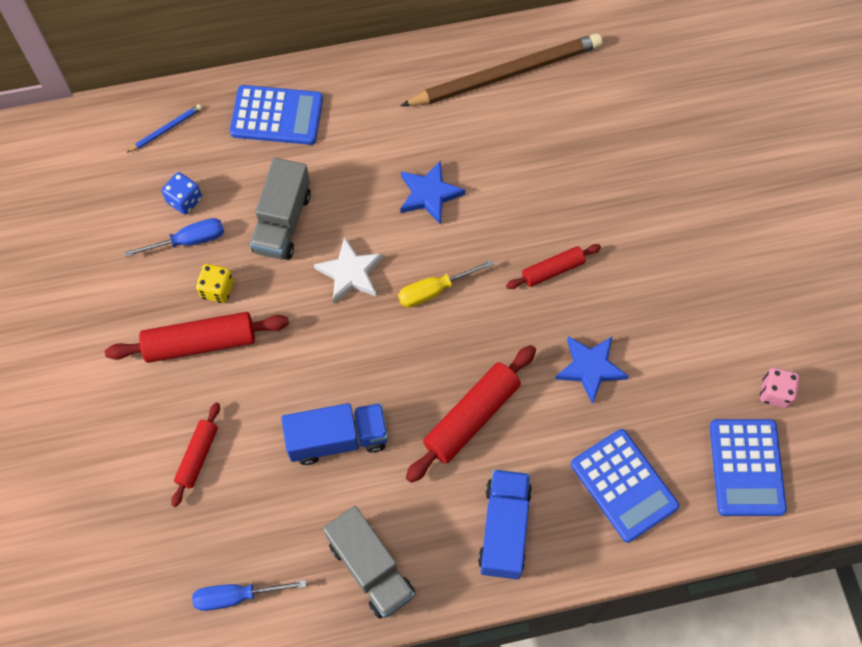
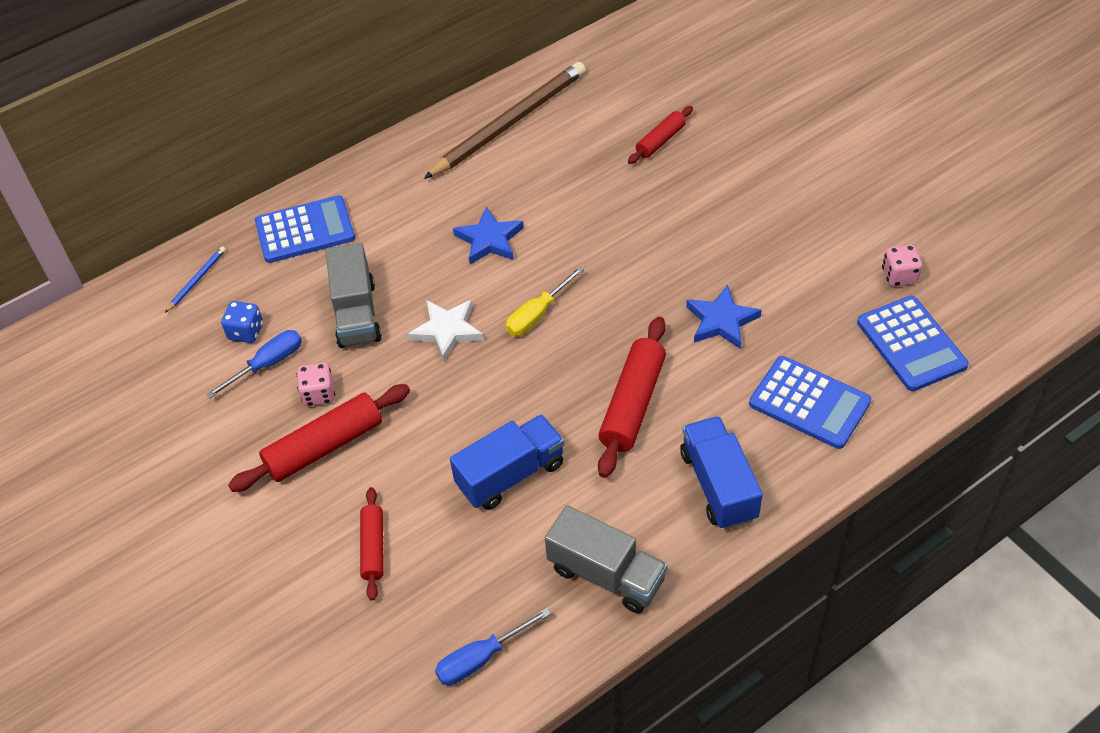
camera: 20 degrees left, 15 degrees down
(217, 289) = (319, 394): yellow dice -> pink dice
(552, 270) = (640, 257): red rolling pin -> red rolling pin (660, 141)

